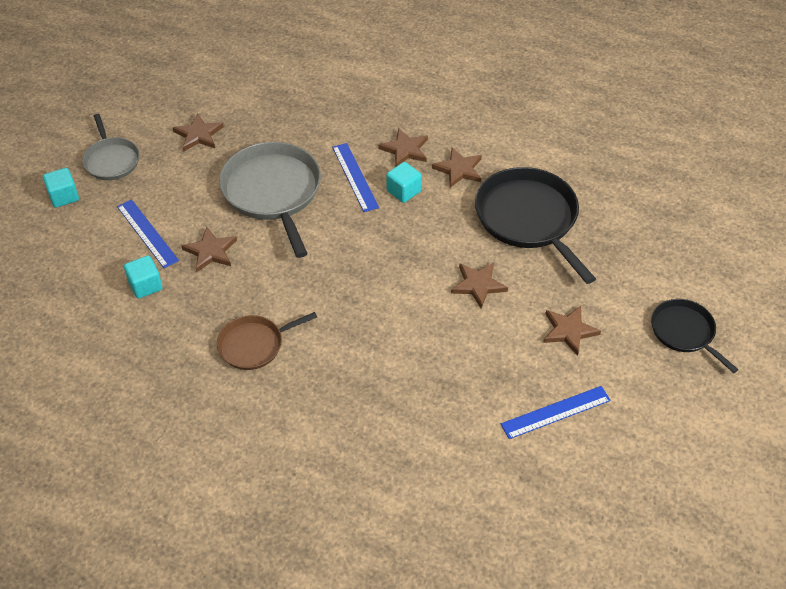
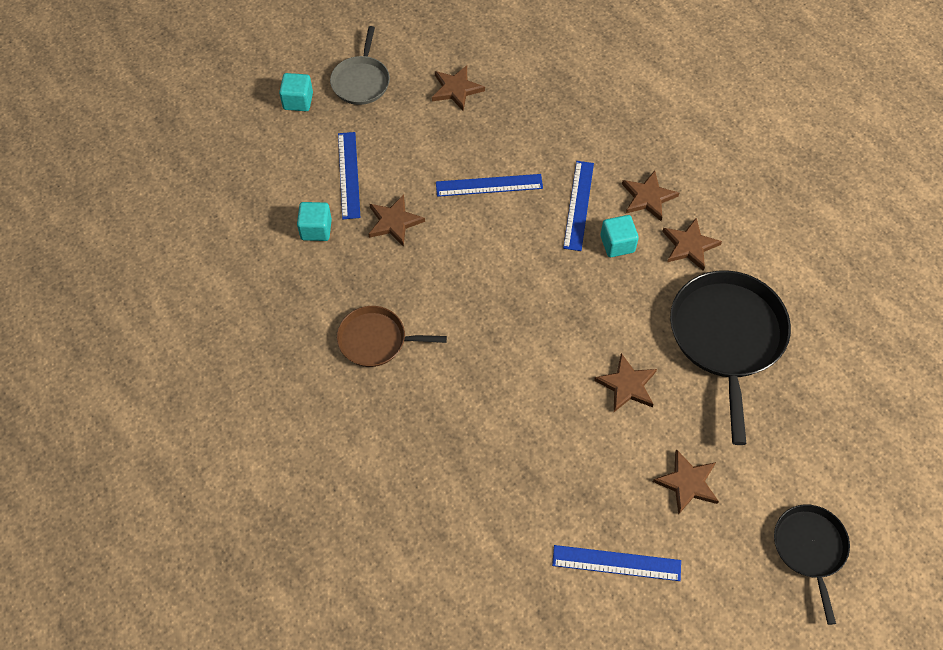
camera: 30 degrees right, 10 degrees up
(273, 192) = (489, 185): grey pan -> blue ruler

